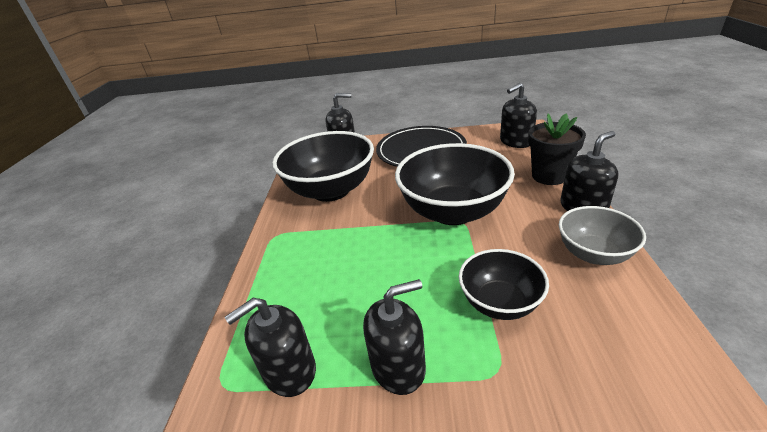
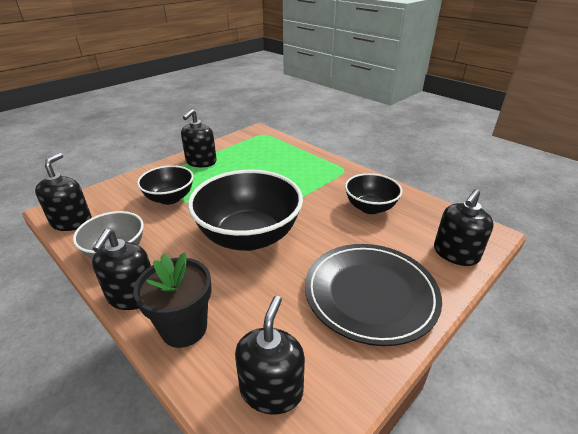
camera: 130 degrees right, 0 degrees up
(289, 371) = (244, 145): black soap dispenser -> black soap dispenser (71, 222)
(331, 190) = (370, 207): black bowl -> black bowl, size x0.57

